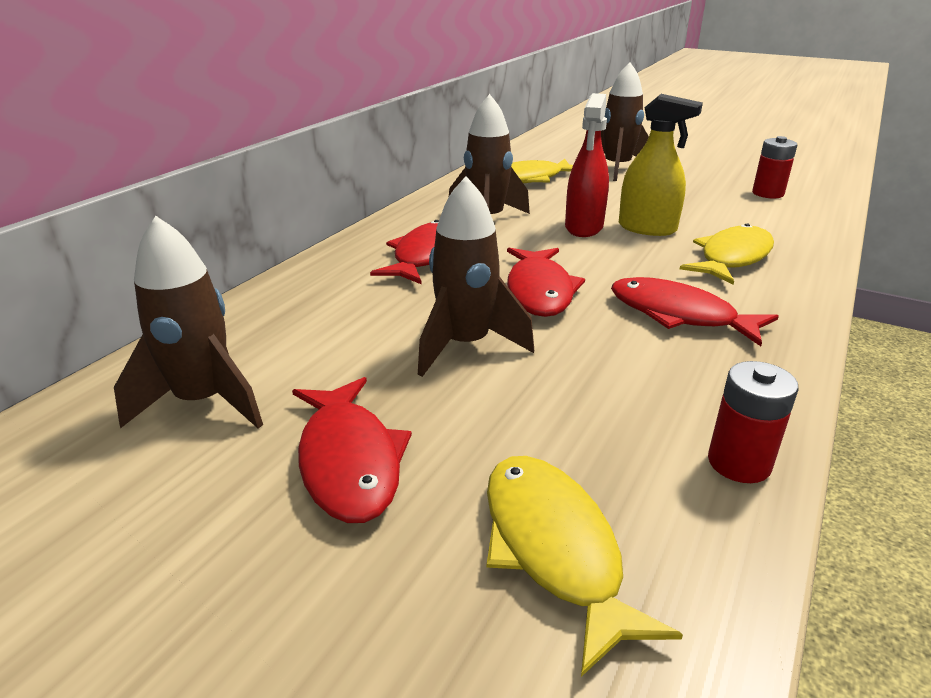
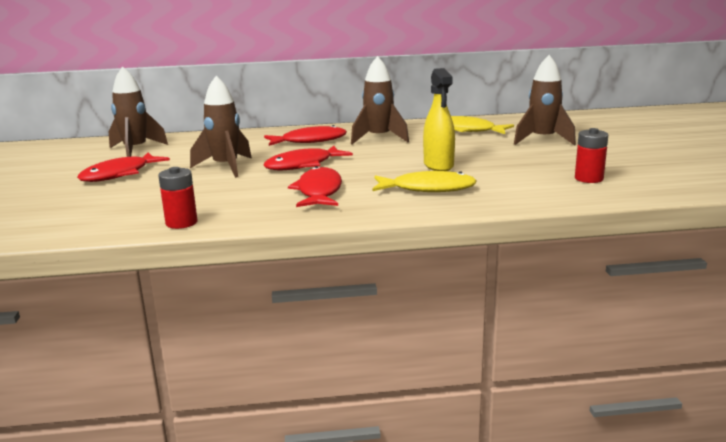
camera: 55 degrees right, 10 degrees down
(554, 549) = (95, 208): yellow fish -> none
(584, 227) = (410, 155): red spray bottle -> none

